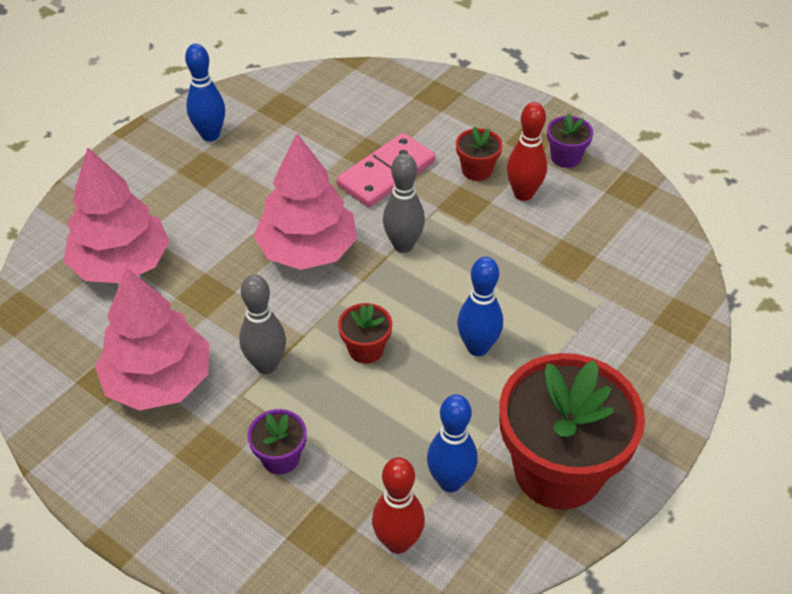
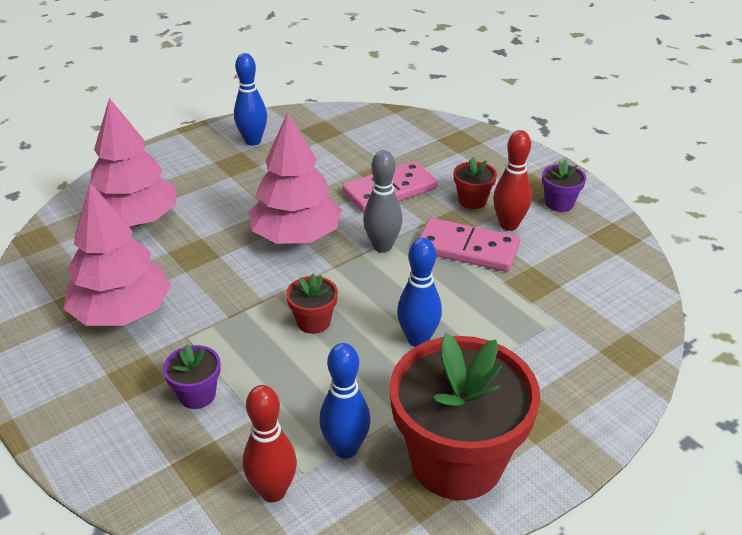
camera: 15 degrees right, 10 degrees down
(266, 365) = (219, 317): grey bowling pin -> none
(491, 231) = (467, 249): none -> pink domino

